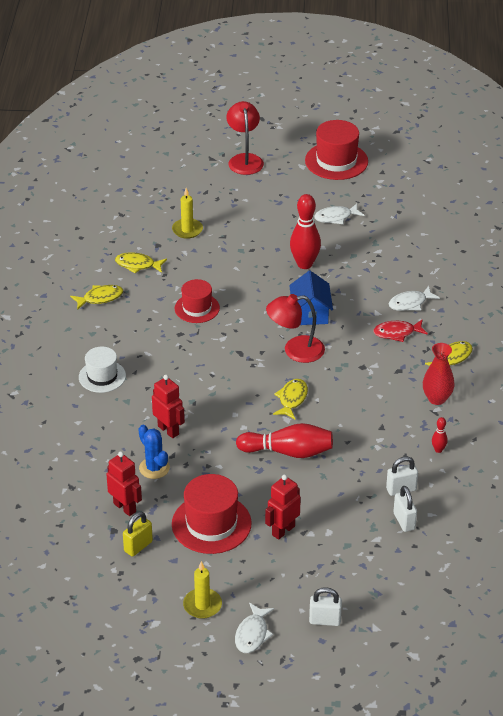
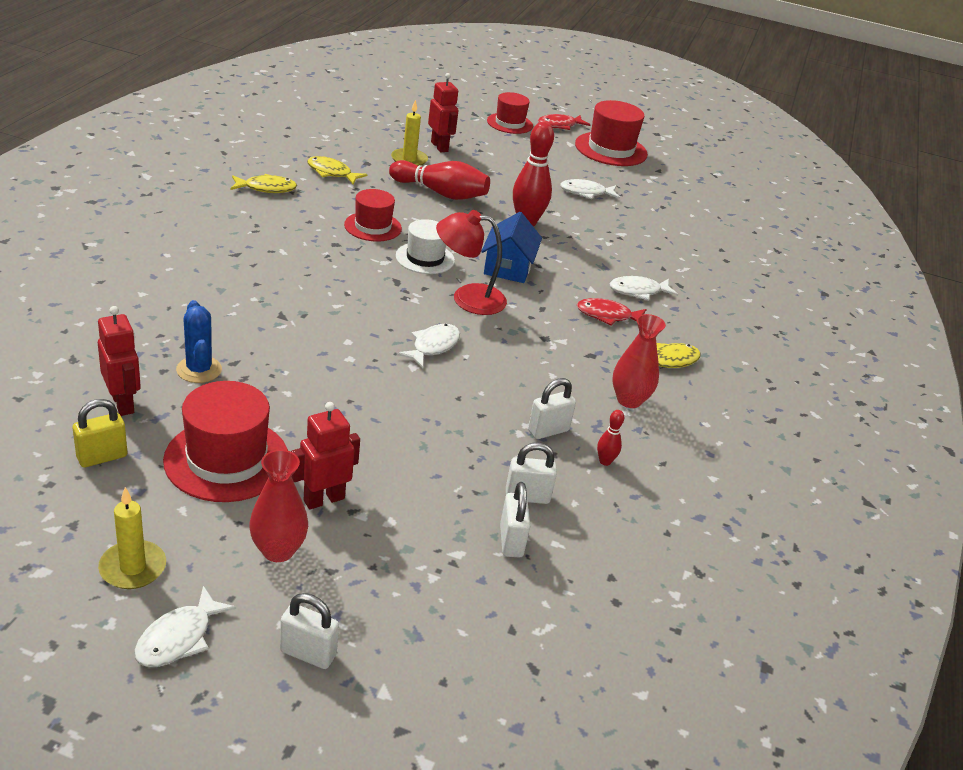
camera: 10 degrees right, 5 degrees down
(102, 376) = (210, 257): white hat -> white hat (425, 258)
(168, 430) = (249, 334): red robot -> red robot (439, 147)
(244, 160) = (510, 123): red lamp -> red hat
(275, 569) = (278, 550): none -> red vase
(285, 147) = (559, 125): none -> red fish
(288, 452) = (392, 403): red bowling pin -> red bowling pin (441, 193)
(292, 399) = (433, 346): yellow fish -> white fish
(394, 439) = (548, 431): none -> white padlock

